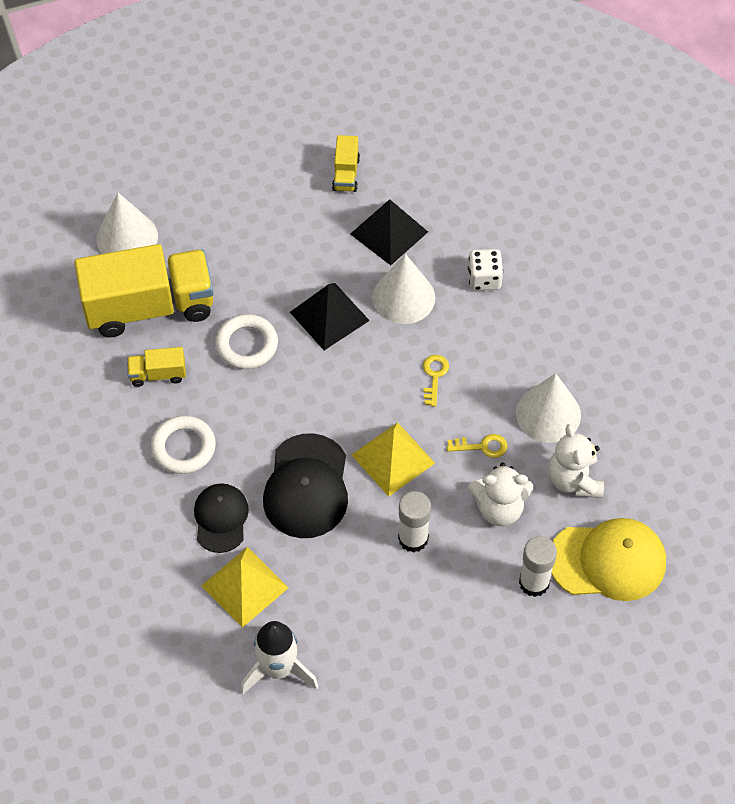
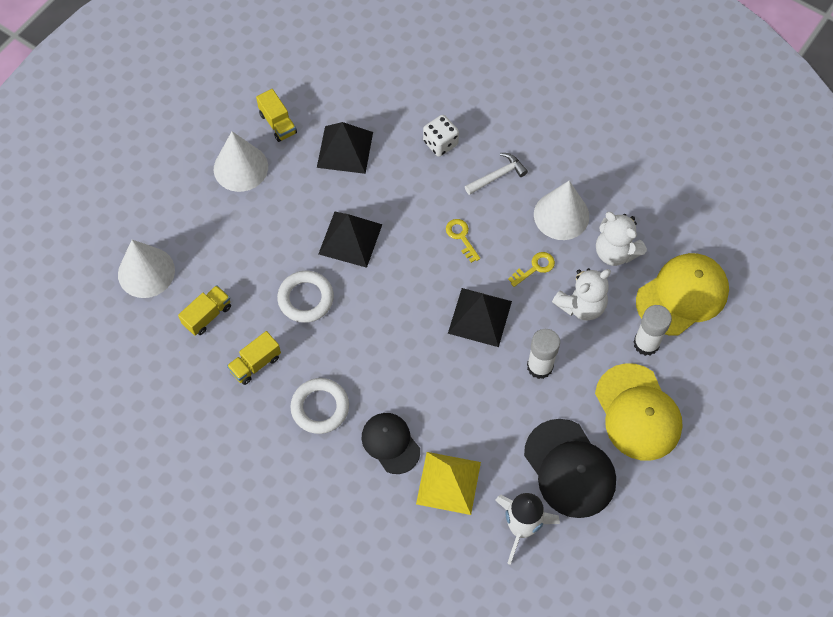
camera: 35 degrees left, 5 degrees up
(149, 307) = (207, 315): yellow truck -> yellow truck, size x0.43
(306, 487) = (434, 378): black cap -> black cap (569, 469)
(393, 459) = (480, 317): yellow pyramid -> black pyramid
(403, 297) = (393, 191): white cone -> white cone (240, 167)
(473, 640) = (638, 412): none -> yellow cap
(515, 340) = (497, 175): none -> white hammer

